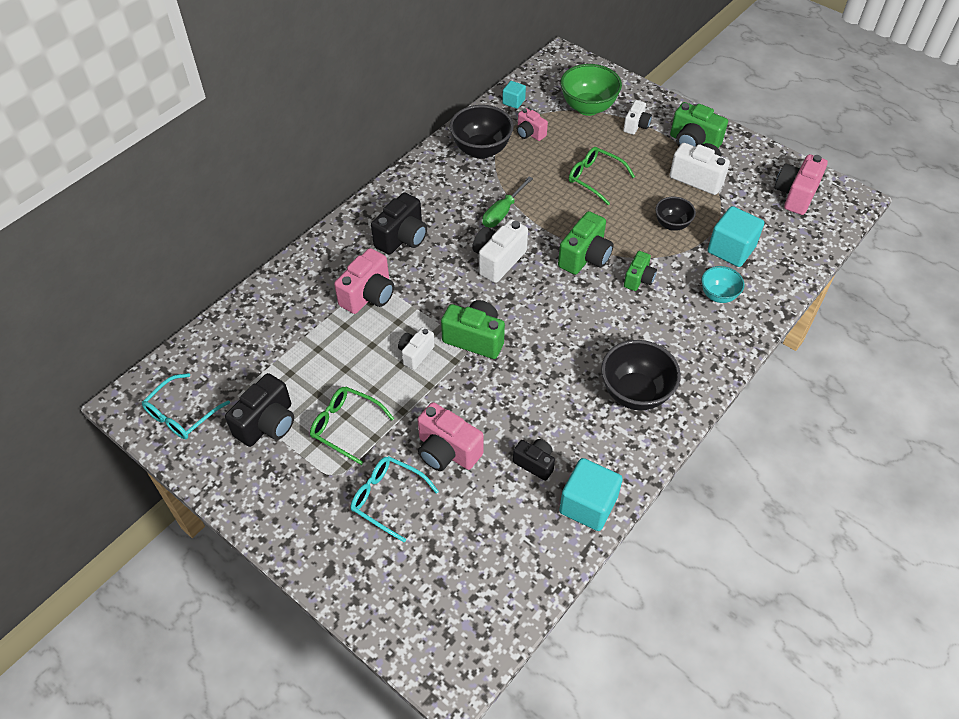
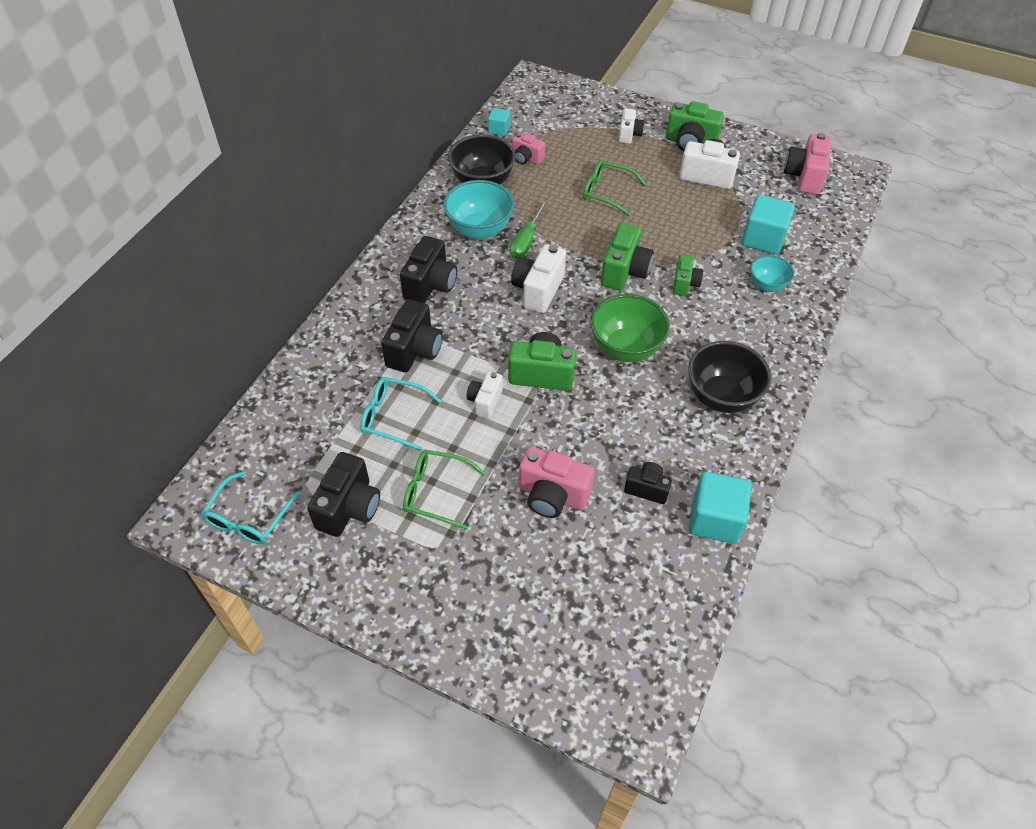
camera: 15 degrees left, 0 degrees up
(368, 295) = (414, 350): pink camera -> black camera
(388, 499) = (507, 559): turquoise glasses -> turquoise glasses (394, 417)
(463, 194) = (479, 230): none -> turquoise bowl
(588, 107) = (576, 124): green bowl -> green bowl (625, 348)
(672, 224) = (698, 224): black bowl -> none

